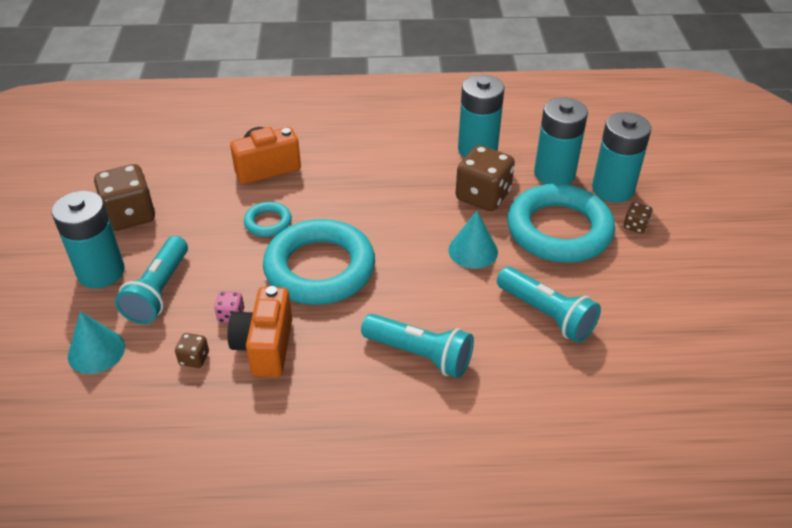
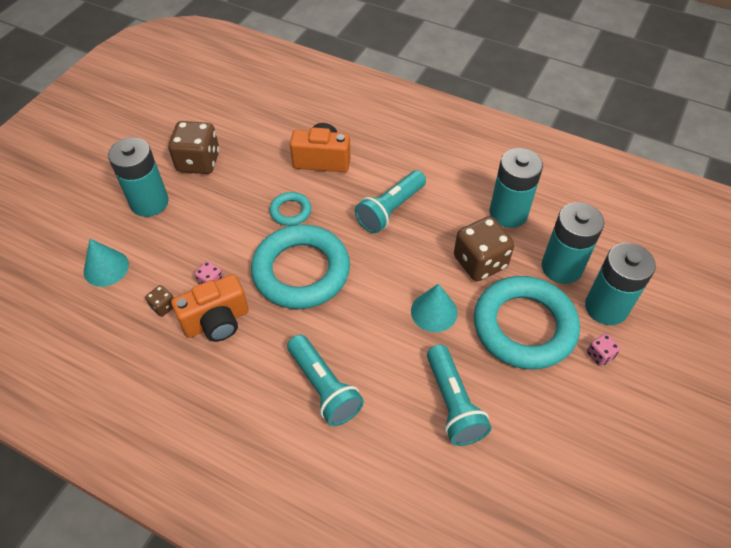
camera: 30 degrees right, 10 degrees up
(159, 291) = (176, 237): turquoise flashlight -> turquoise flashlight (390, 210)
(265, 347) = (217, 321): orange camera -> orange camera turned 150 degrees counterclockwise
(635, 226) = (600, 355): brown dice -> pink dice

